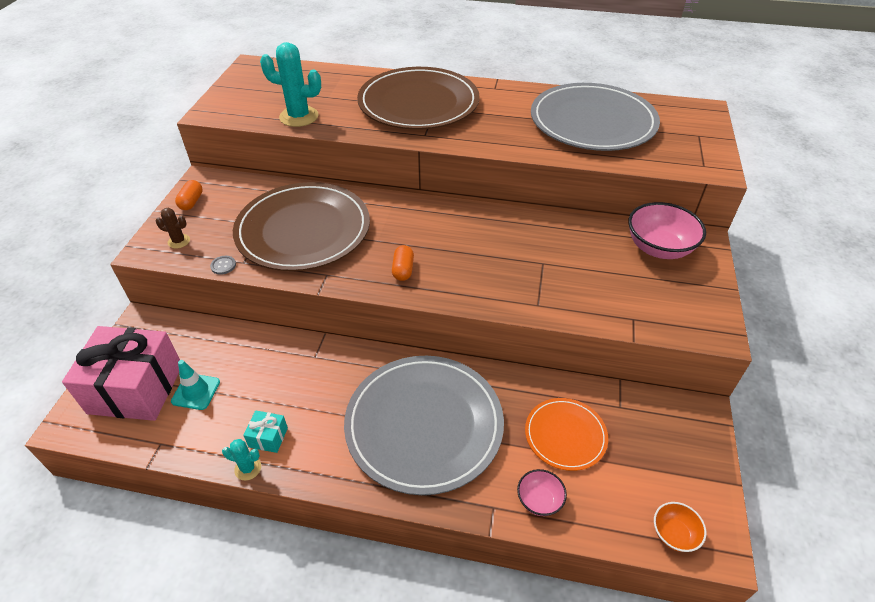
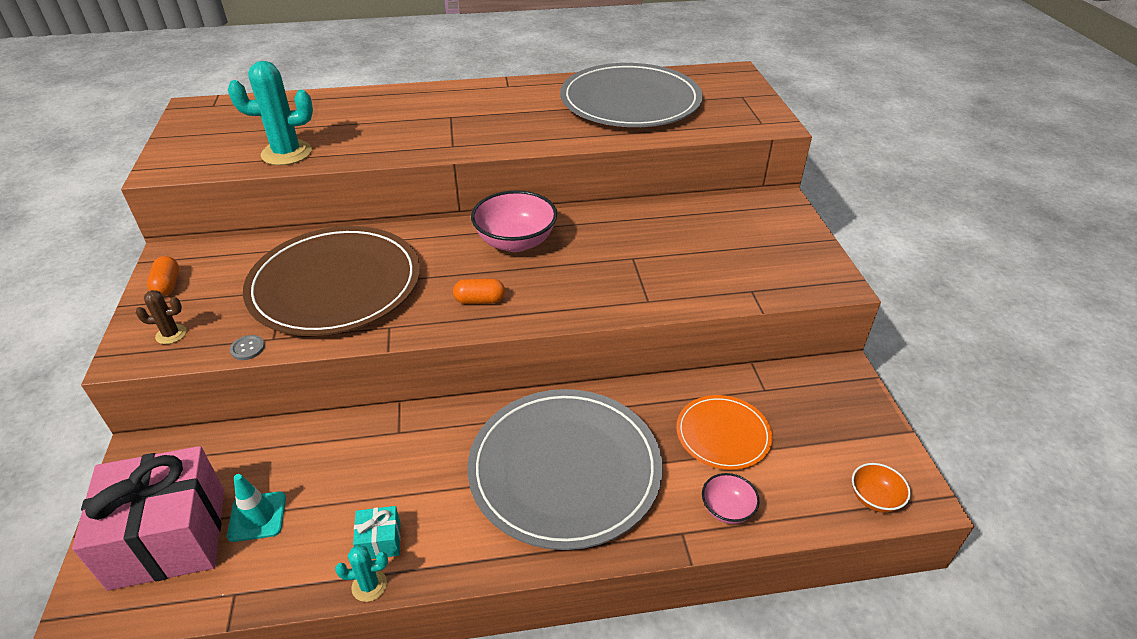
camera: 20 degrees left, 5 degrees down
(403, 270) = (480, 300): orange capsule -> orange capsule turned 75 degrees counterclockwise
(418, 103) = (428, 115): brown plate -> none
(659, 248) = (742, 217): pink bowl -> pink bowl (515, 242)

